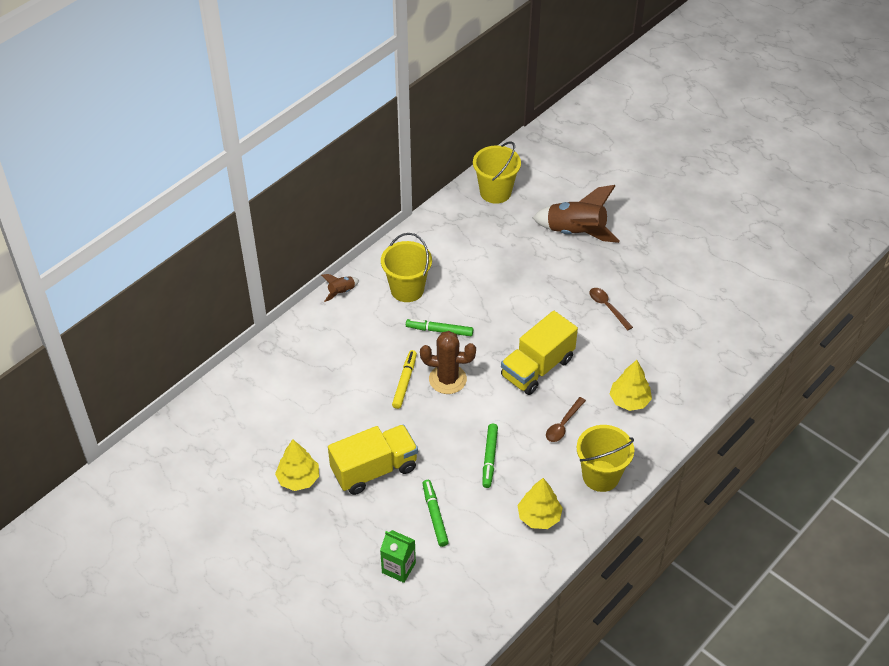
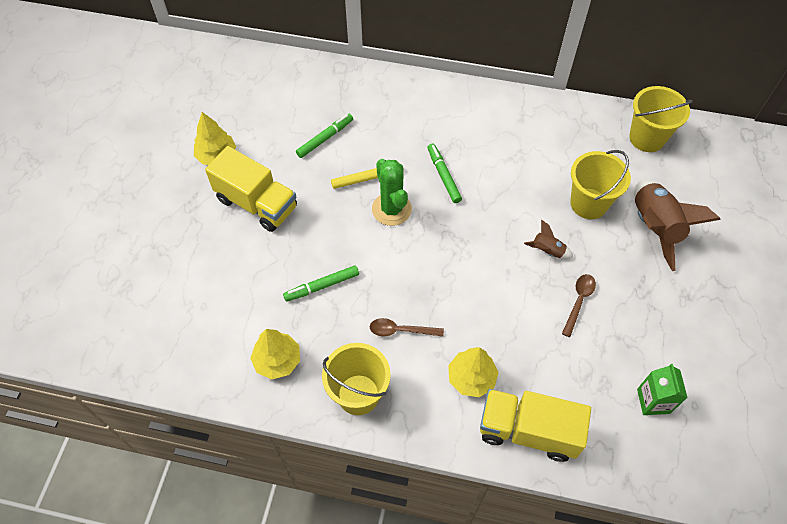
camera: 60 degrees right, 10 degrees up
(341, 292) = (434, 86): brown rocket -> brown rocket (547, 251)
(398, 568) = (162, 272): green carton -> green carton (653, 401)
(407, 289) = (473, 129): yellow bucket -> yellow bucket (588, 203)
(435, 515) = (232, 273): green marker -> green marker (325, 138)
(447, 379) = (391, 209): brown cactus -> green cactus
(537, 368) = (455, 275): yellow truck -> yellow truck (528, 431)

